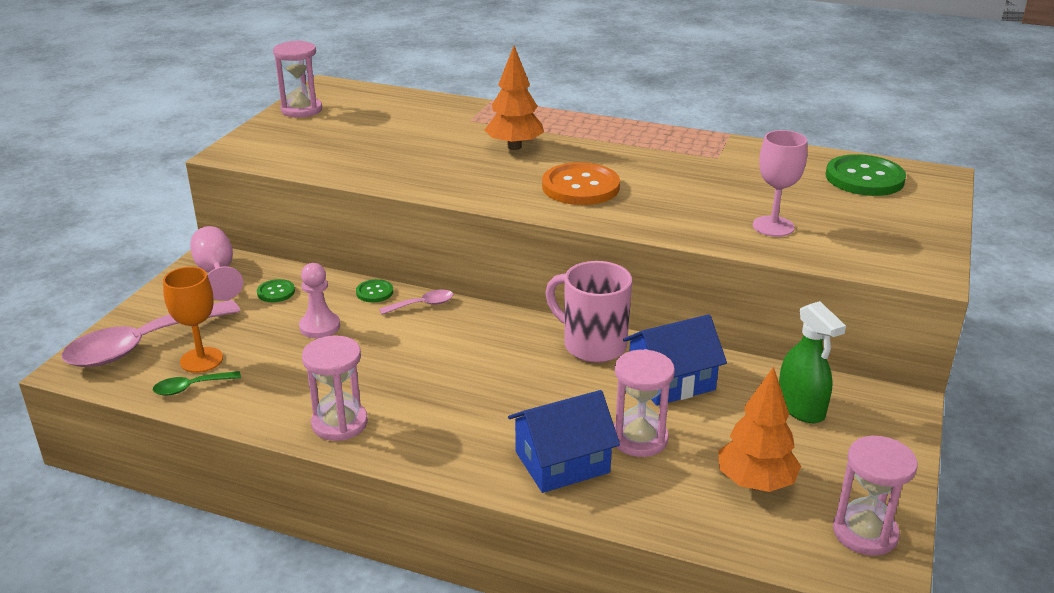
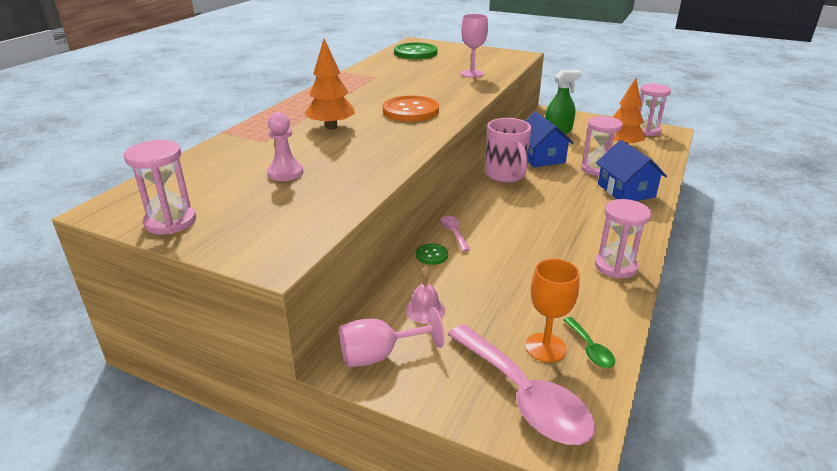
camera: 85 degrees left, 0 degrees up
(276, 292) = (425, 310): green button -> pink bell
(320, 327) = (486, 281): pink pawn -> pink pawn (285, 173)
(592, 345) = (505, 175): pink mug -> pink mug turned 60 degrees counterclockwise

